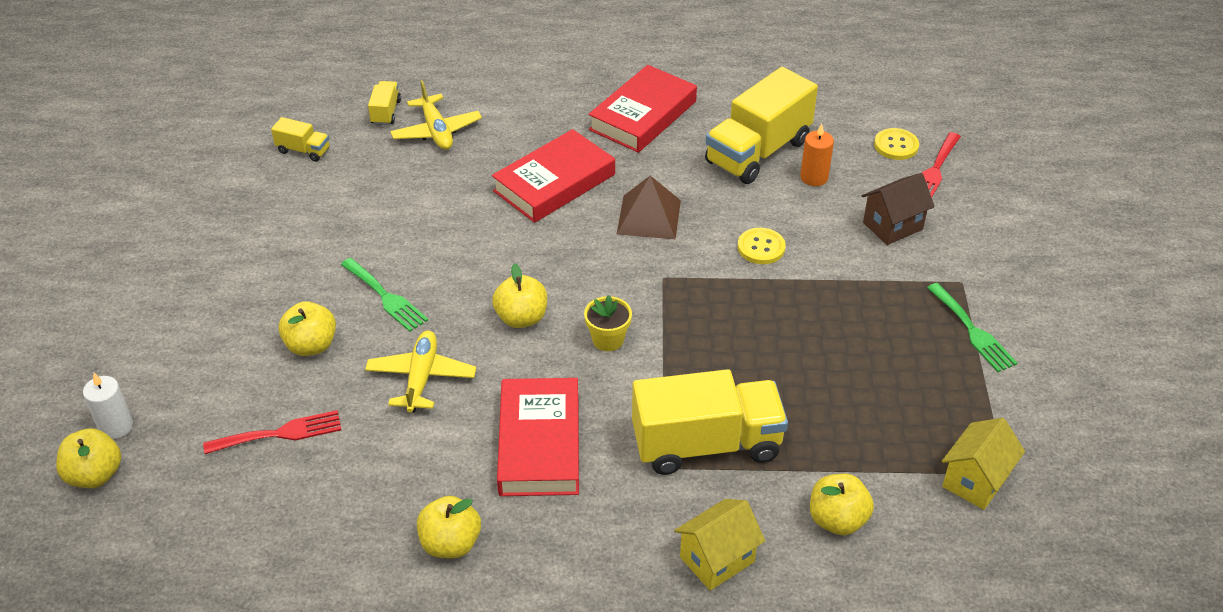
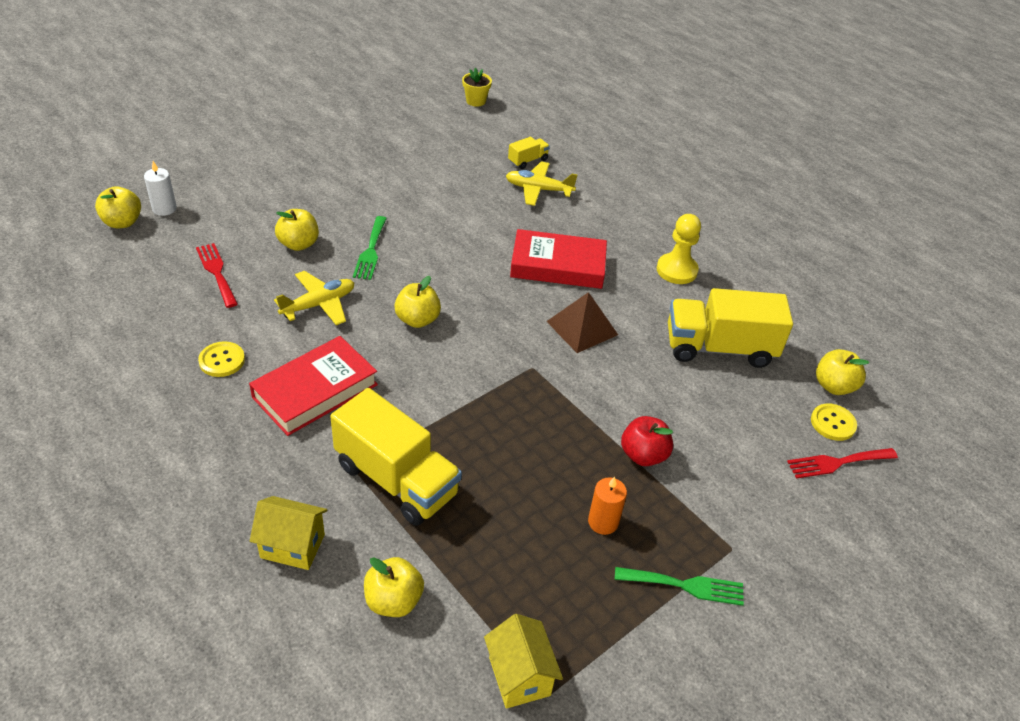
camera: 45 degrees right, 0 degrees up
(280, 433) = (216, 272): red fork -> red fork turned 150 degrees counterclockwise
(303, 150) = (454, 149): yellow truck -> none
(436, 131) = (538, 189): yellow plane -> yellow plane turned 75 degrees clockwise
(450, 543) = (192, 397): yellow apple -> yellow apple (834, 386)
(608, 339) = (442, 372): yellow flower pot -> yellow flower pot (476, 101)
(643, 115) = (676, 270): red book -> yellow pawn
(761, 247) = (623, 403): yellow button -> yellow button (222, 360)
(814, 177) = (733, 393): orange candle -> orange candle (603, 522)
(827, 271) = (643, 455): none -> red apple
(892, 226) = (740, 469): brown house -> none
(972, 331) = (685, 585): green fork -> green fork turned 105 degrees counterclockwise
(975, 481) = (519, 676): yellow house -> yellow house turned 75 degrees clockwise

